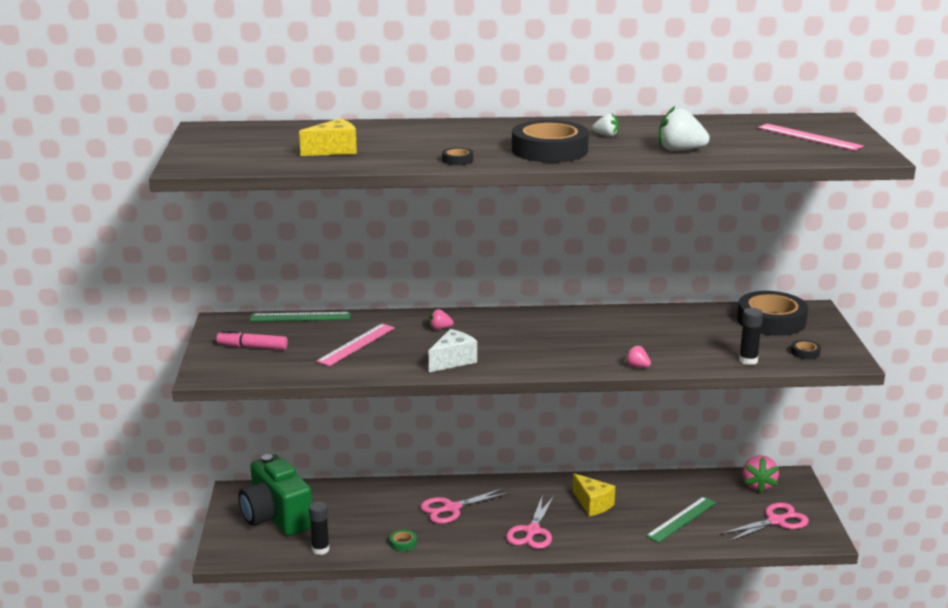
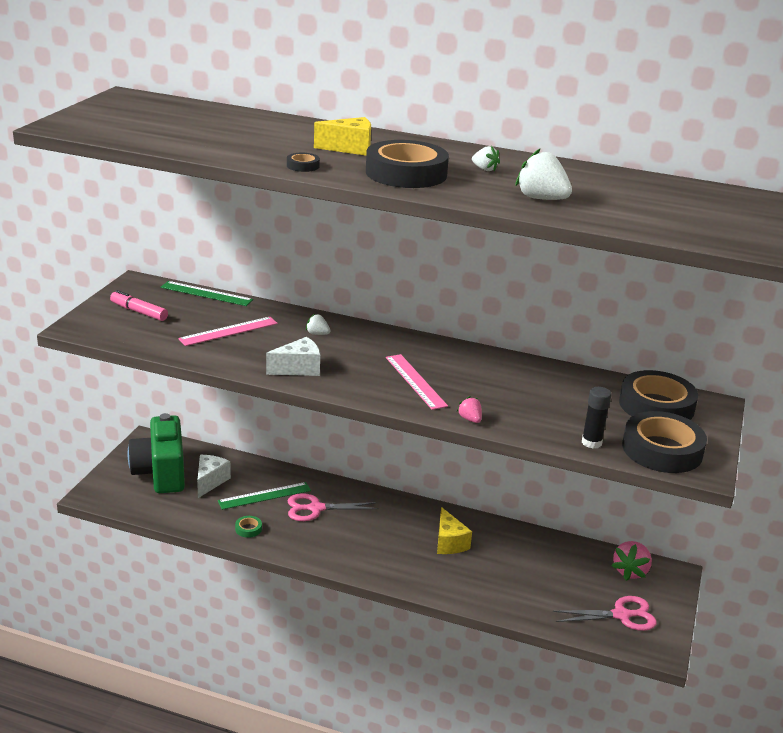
camera: 20 degrees right, 5 degrees up
(320, 549) = (174, 513): black glue stick -> none
(331, 512) = (210, 481): none -> white cheese
(334, 150) = (204, 135): yellow cheese -> yellow cheese (350, 148)
(439, 328) = (317, 334): pink strawberry -> white strawberry
(532, 531) = (372, 553): pink scissors -> none
(681, 519) = (525, 584): green ruler -> green ruler (264, 495)
(805, 352) = (662, 450): black tape -> black tape, size x2.49
(809, 137) = (705, 212): pink ruler -> pink ruler (415, 381)

